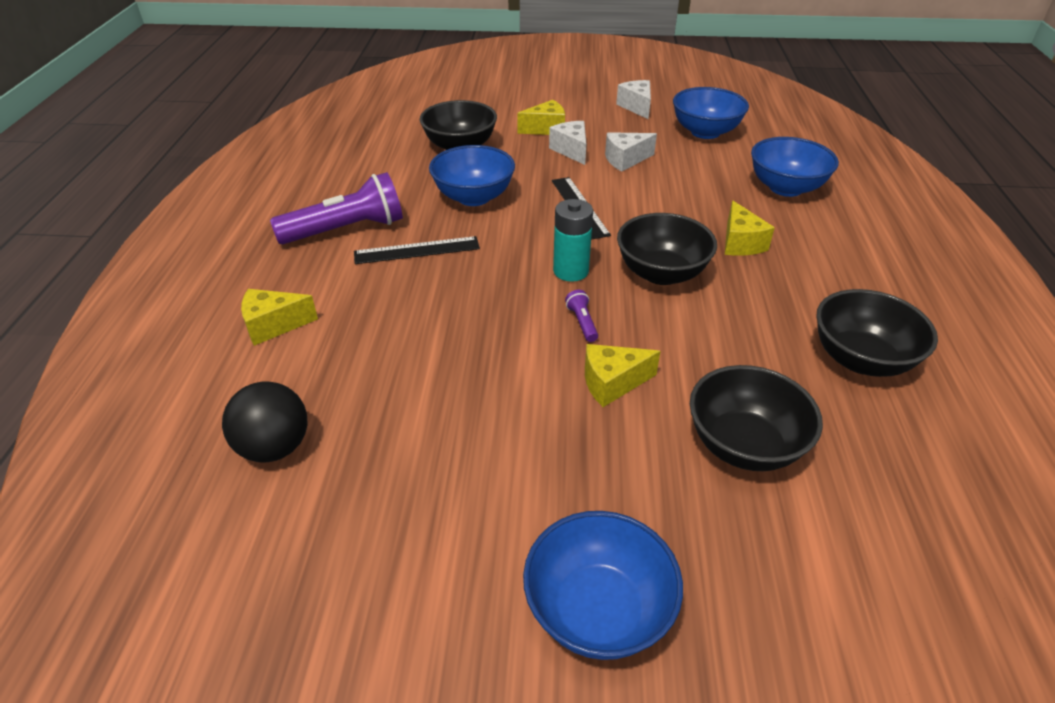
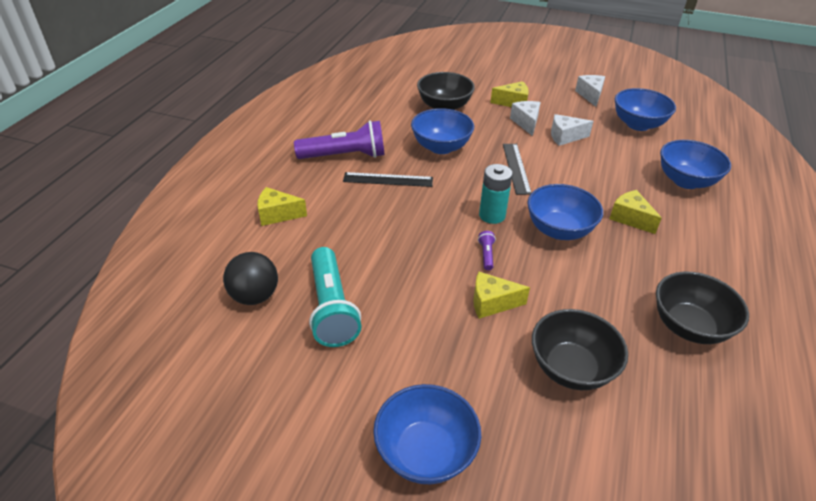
camera: 15 degrees right, 0 degrees up
(395, 439) = (331, 308): none -> turquoise flashlight
(661, 273) = (559, 230): black bowl -> blue bowl
(740, 243) = (630, 218): yellow cheese -> yellow cheese turned 135 degrees clockwise

